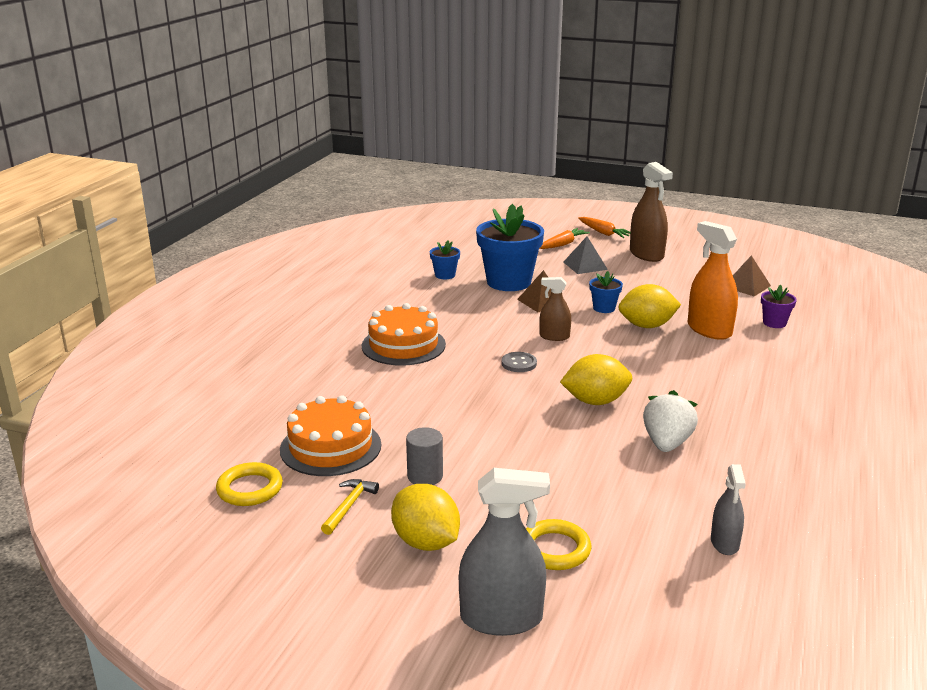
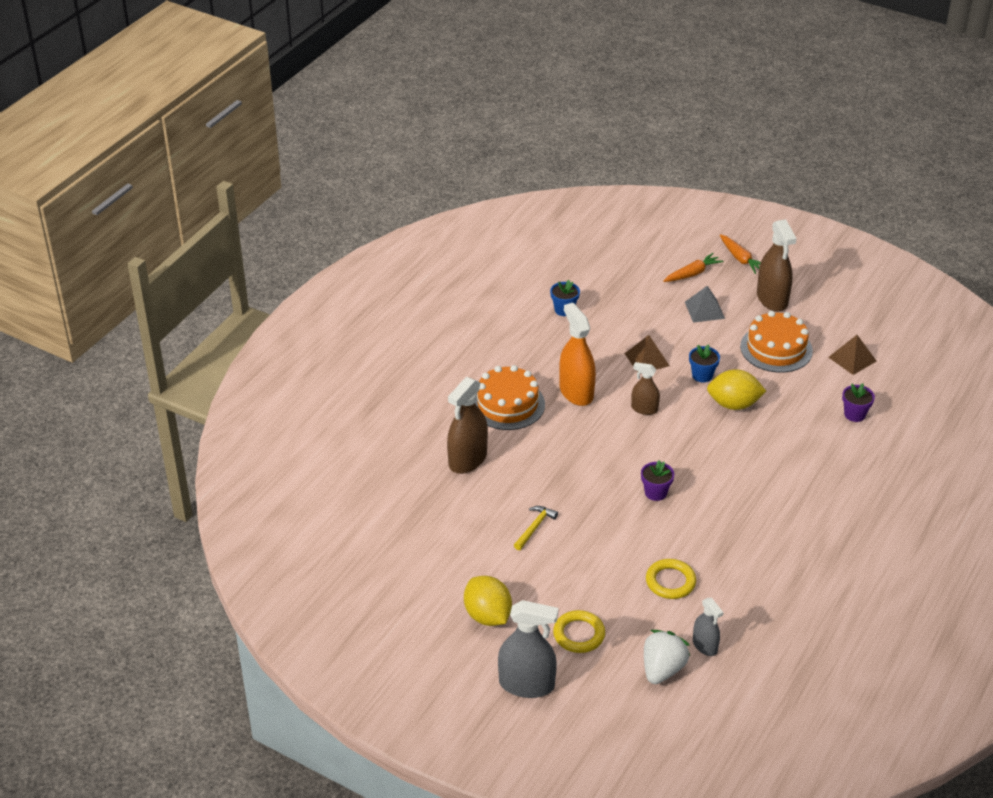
camera: 10 degrees right, 15 degrees up
(250, 489) = (365, 549): yellow ring -> yellow ring (670, 582)
(330, 447) = (430, 515): orange cake -> orange cake (776, 348)
(349, 506) = (437, 575): yellow hammer -> yellow hammer (534, 527)
(367, 393) = (467, 459): none -> brown spray bottle
(425, 476) = (498, 555): grey cylinder -> none
(509, 282) = (623, 327): blue flower pot -> none
(519, 363) = (603, 439): grey button -> none
(595, 401) = (655, 493): yellow lemon -> purple flower pot
(666, 443) = (698, 546): white strawberry -> white strawberry (662, 669)
(709, 330) = (789, 416): orange spray bottle -> orange spray bottle (576, 392)
(724, 543) = (705, 645): grey spray bottle -> grey spray bottle turned 45 degrees counterclockwise

